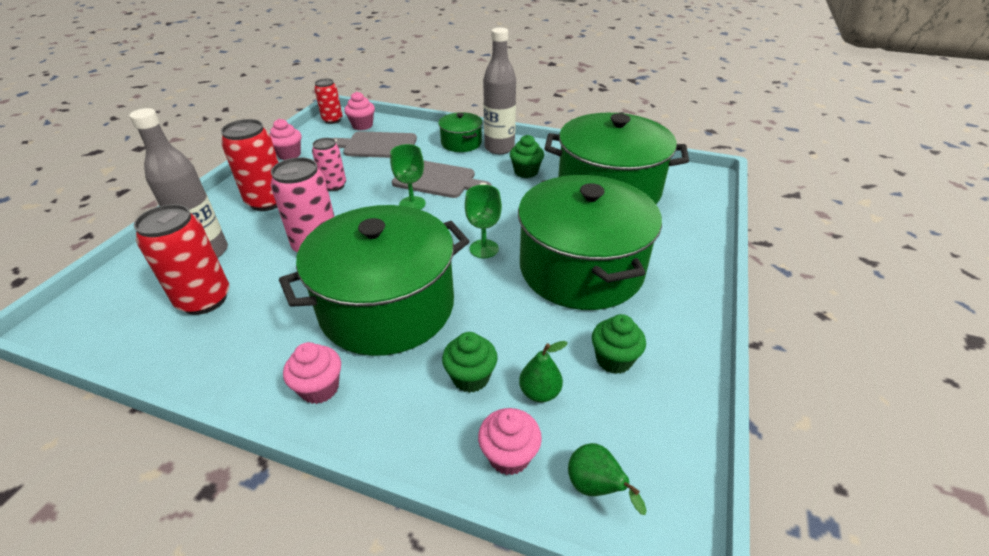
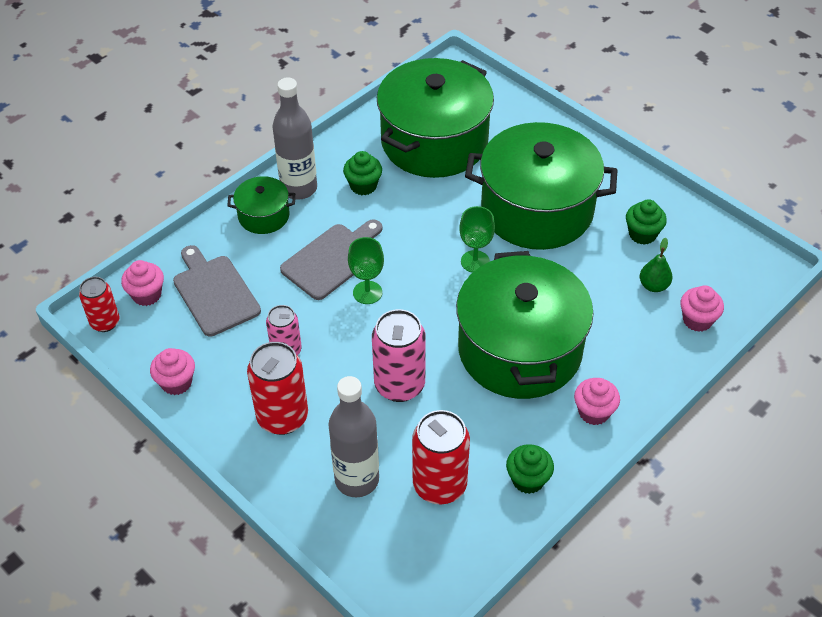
camera: 65 degrees left, 10 degrees up
(377, 145) = (214, 292): grey cutting board -> grey cutting board turned 120 degrees clockwise
(470, 377) = (623, 319): green cupcake -> green cupcake (528, 479)
(595, 488) = (735, 287): green pear -> none

